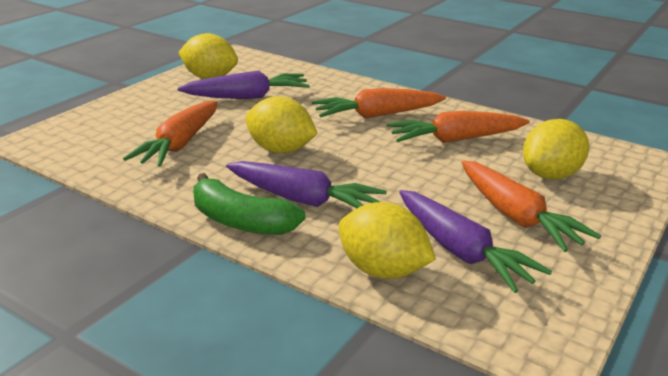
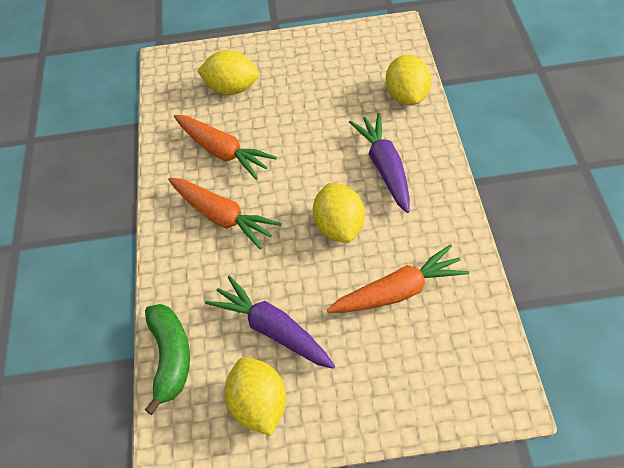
camera: 125 degrees left, 25 degrees up
(241, 221) = (438, 175): green banana -> green banana (170, 358)
(461, 252) = (358, 81): purple carrot -> none
(516, 217) = (299, 79): orange carrot -> none

